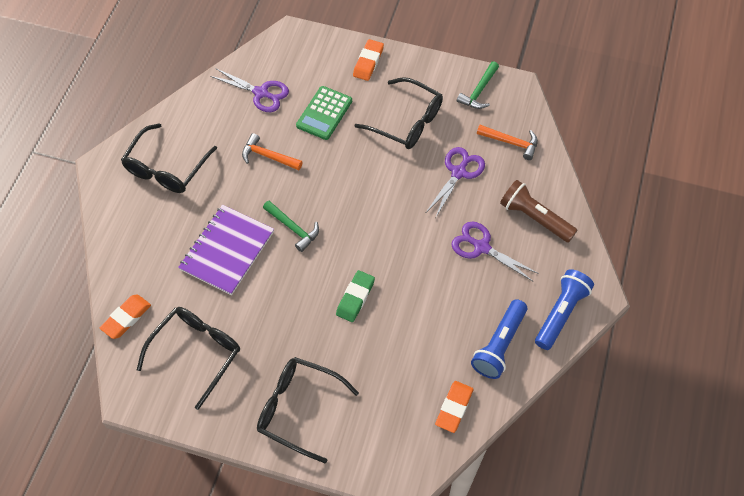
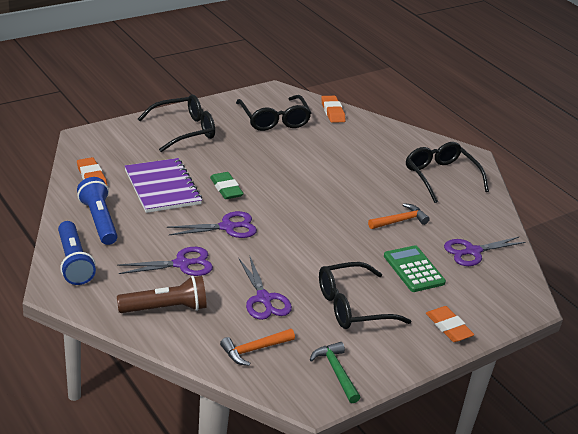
camera: 125 degrees right, 25 degrees down
(227, 251) = (335, 164): purple notebook -> purple notebook (162, 187)
(293, 228) = (318, 196): green hammer -> none
(405, 255) = (227, 227): none -> purple scissors

